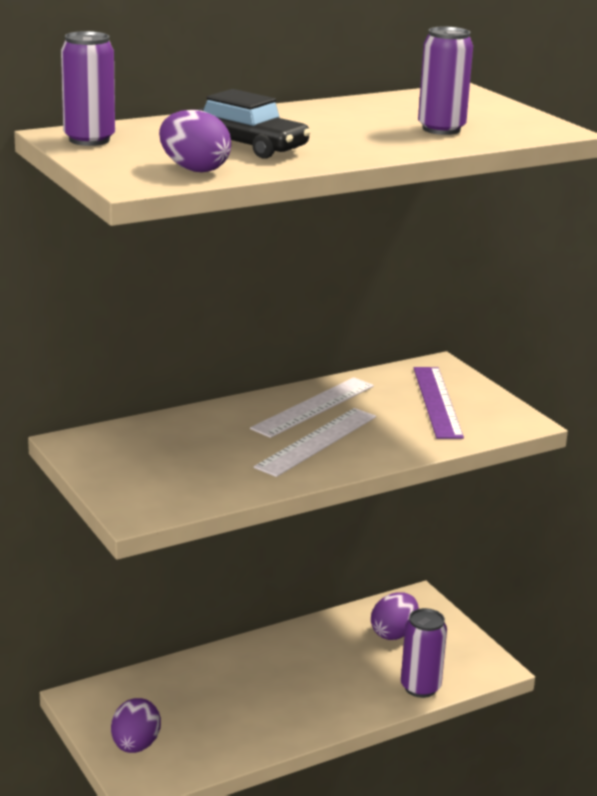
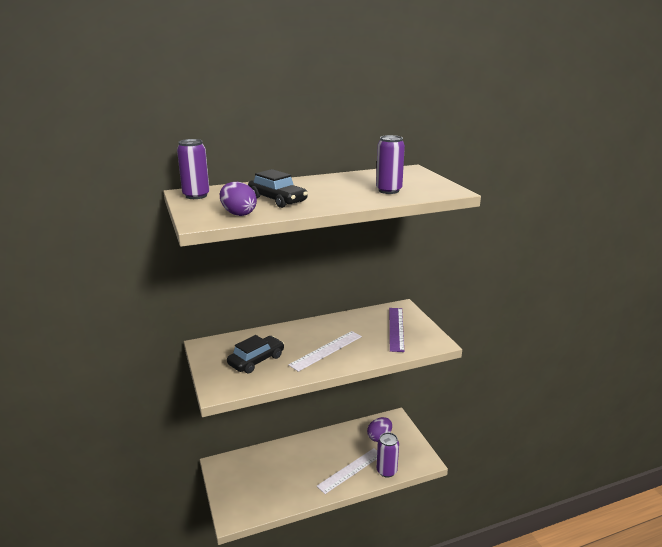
camera: 10 degrees right, 0 degrees up
(135, 745) = (236, 495): purple egg -> none
(189, 463) = (256, 360): none -> black car
(313, 407) = (331, 329): white ruler -> white ruler (350, 470)

